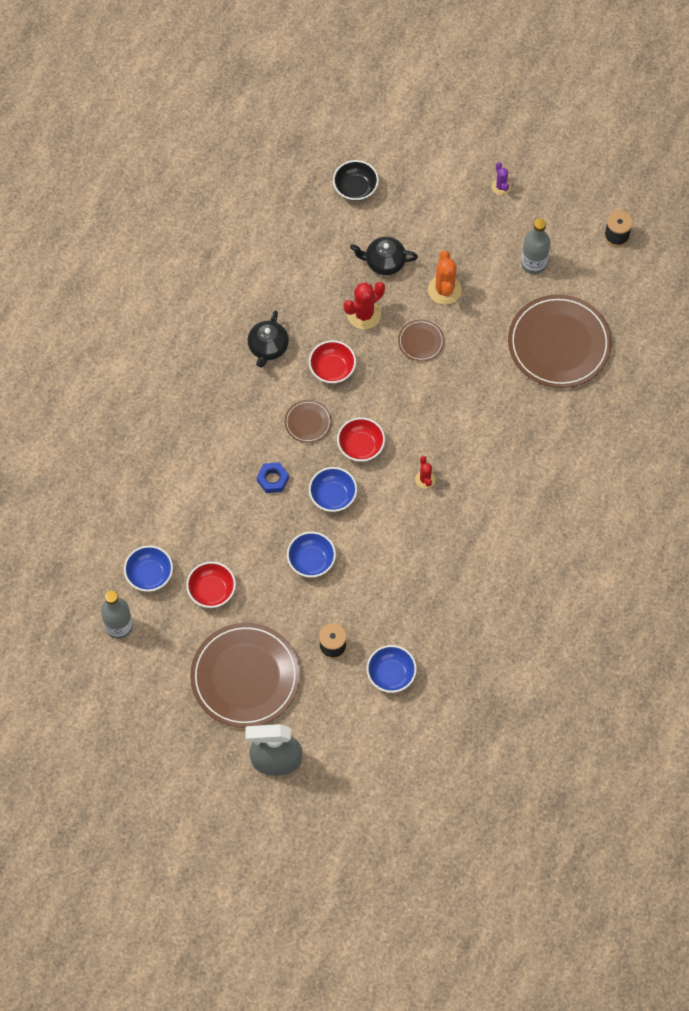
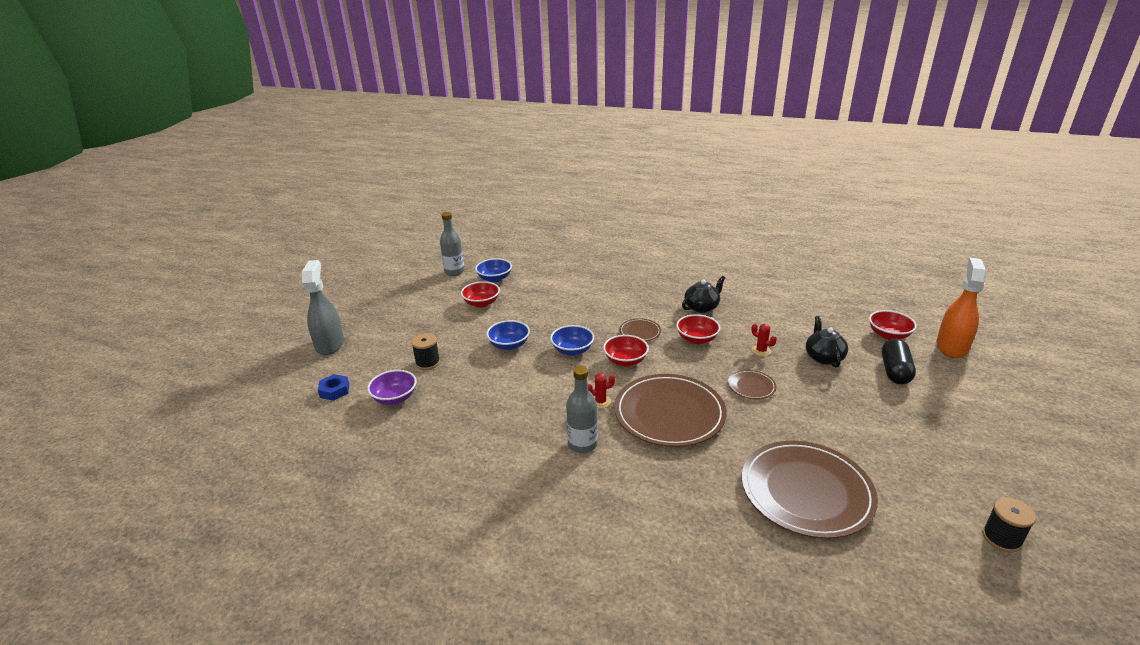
camera: 85 degrees right, 35 degrees down
(245, 677) = (406, 324): brown plate -> brown plate (669, 413)
(268, 347) = (702, 307): black teapot -> black teapot turned 135 degrees clockwise
(272, 479) = (582, 320): blue nut -> blue nut (334, 391)
(355, 188) = (888, 335): black bowl -> red bowl
(364, 314) = (761, 351): red cactus -> red cactus, size x0.58
(385, 144) = (951, 347): none -> orange spray bottle
(391, 674) = (395, 398): blue bowl -> purple bowl
(416, 211) = (895, 371): none -> black capsule
(444, 290) = (819, 396): orange cactus -> none
(501, 186) = (976, 426): purple cactus -> none
(533, 264) = (899, 460): grey bottle -> grey bottle (582, 444)

